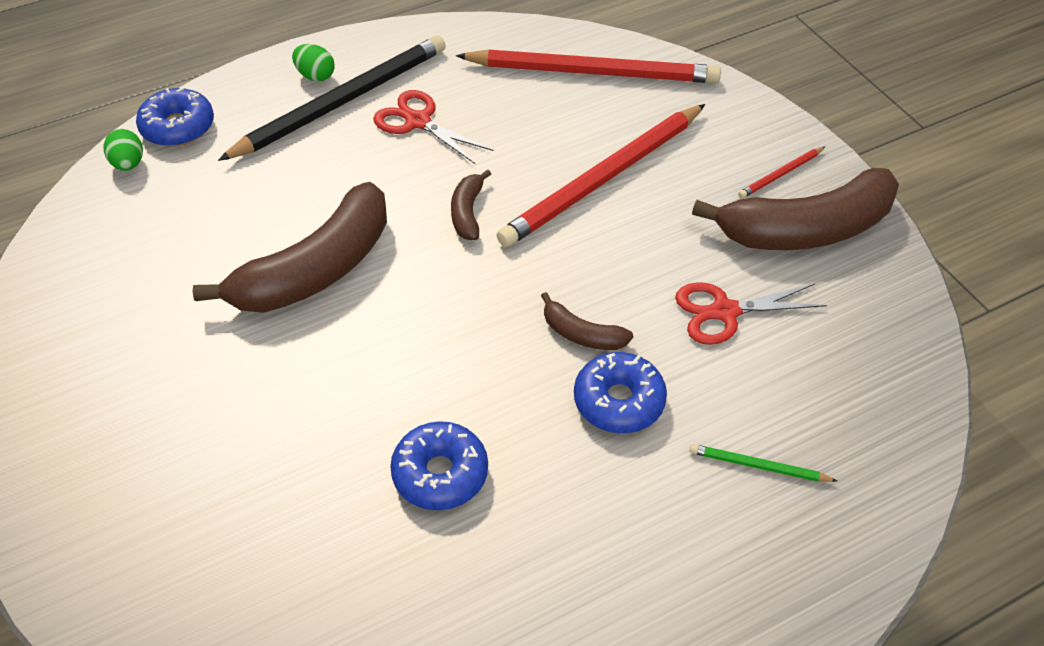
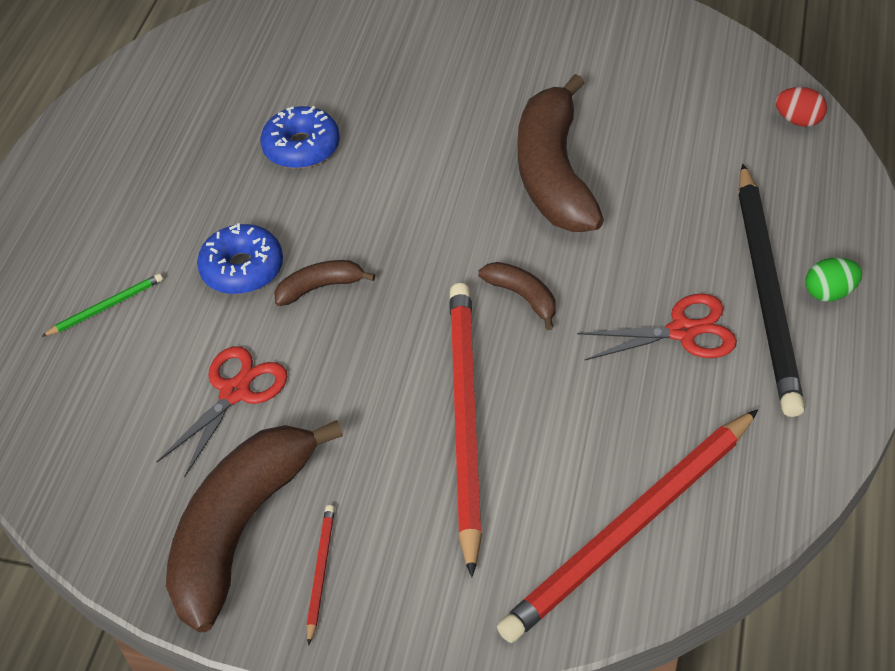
camera: 135 degrees right, 0 degrees up
(128, 164) = (798, 120): green egg -> red egg
(178, 127) = (827, 167): blue donut -> none

